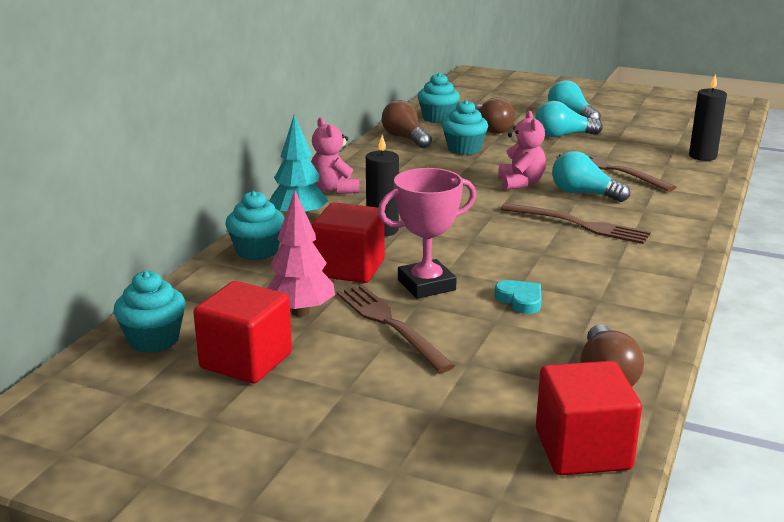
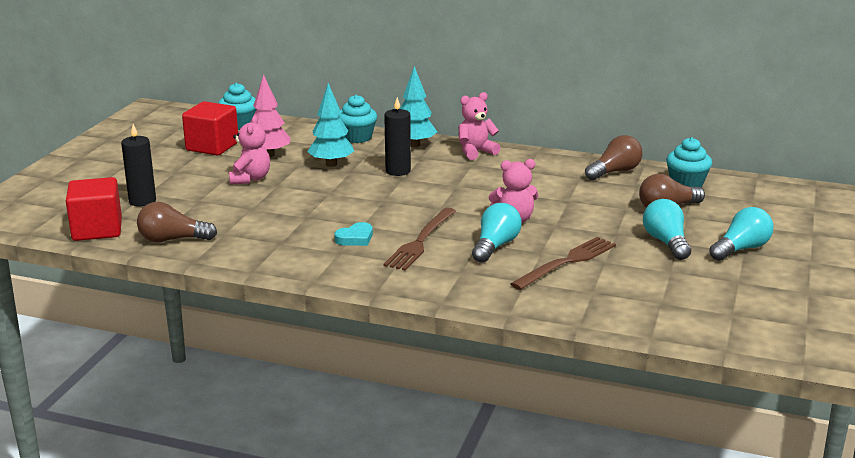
camera: 85 degrees right, 0 degrees up
(349, 268) = (331, 164): red cube -> turquoise tree
(390, 324) = (250, 179): brown fork -> pink teddy bear
(426, 285) = (305, 187): pink trophy -> none
(464, 149) = (596, 196): turquoise cupcake -> none
(520, 300) = (281, 216): turquoise heart -> turquoise heart (355, 238)
(702, 156) = (634, 316): black candle -> black candle (142, 201)

